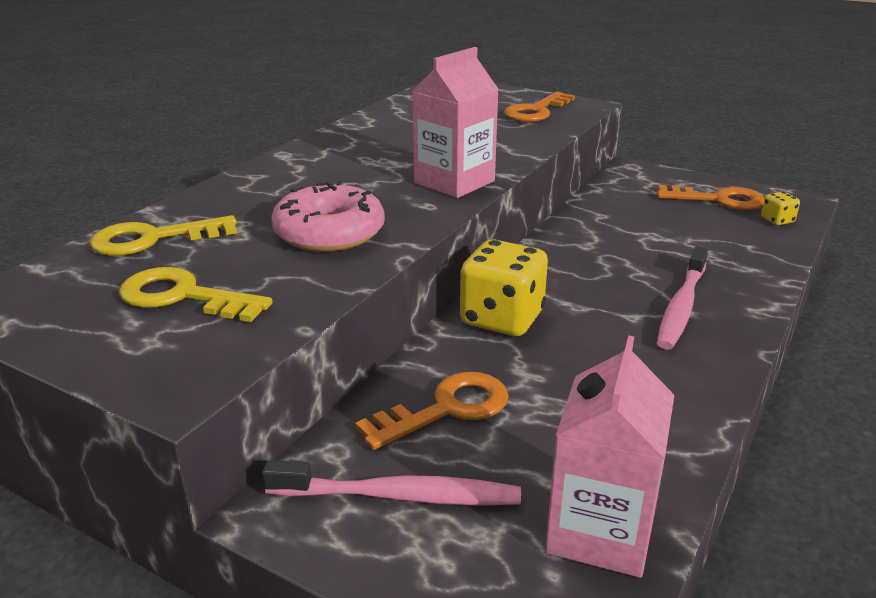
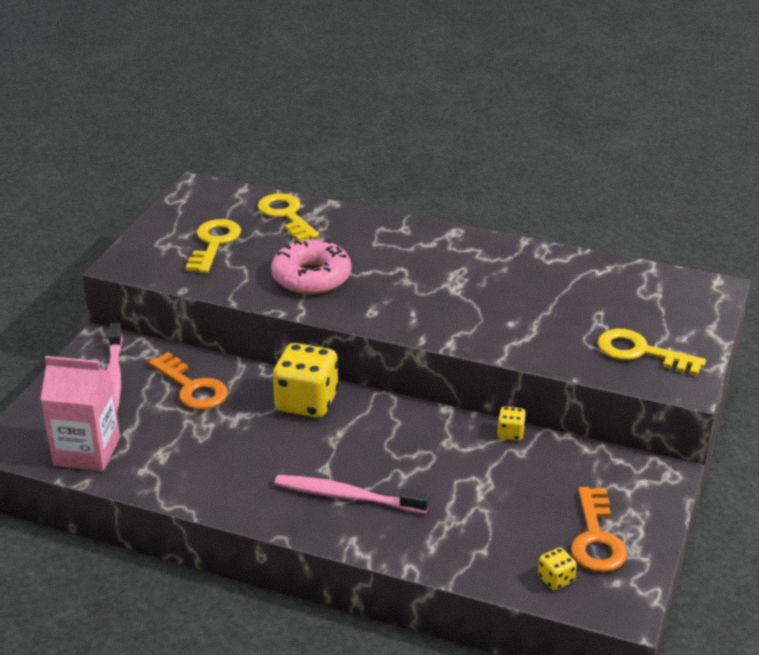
camera: 80 degrees right, 5 degrees up
(454, 182) = (422, 319): pink carton -> none
(536, 111) = (641, 352): orange key -> yellow key
(573, 216) = (510, 433): none -> yellow dice

